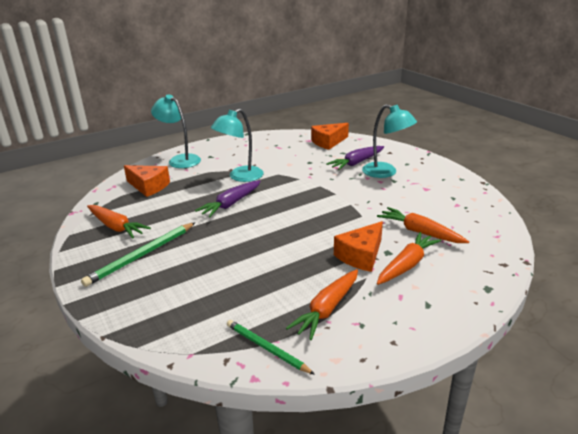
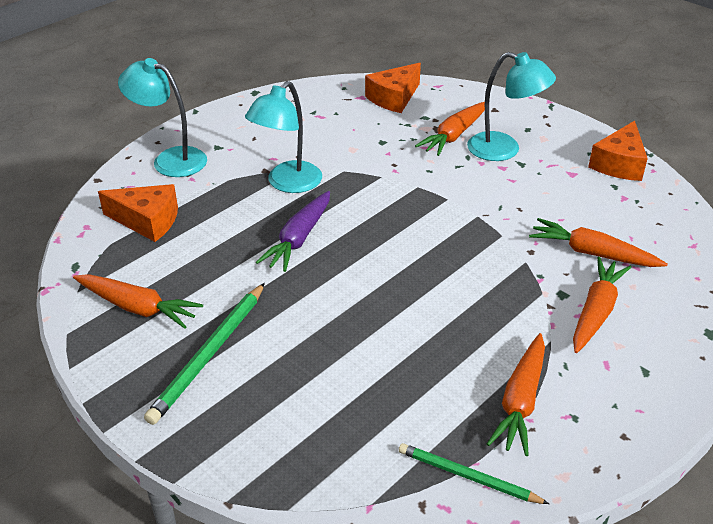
camera: 15 degrees left, 10 degrees up
(356, 163) = (454, 135): purple carrot -> orange carrot
(361, 255) = (529, 305): orange cheese -> orange cheese (619, 164)

